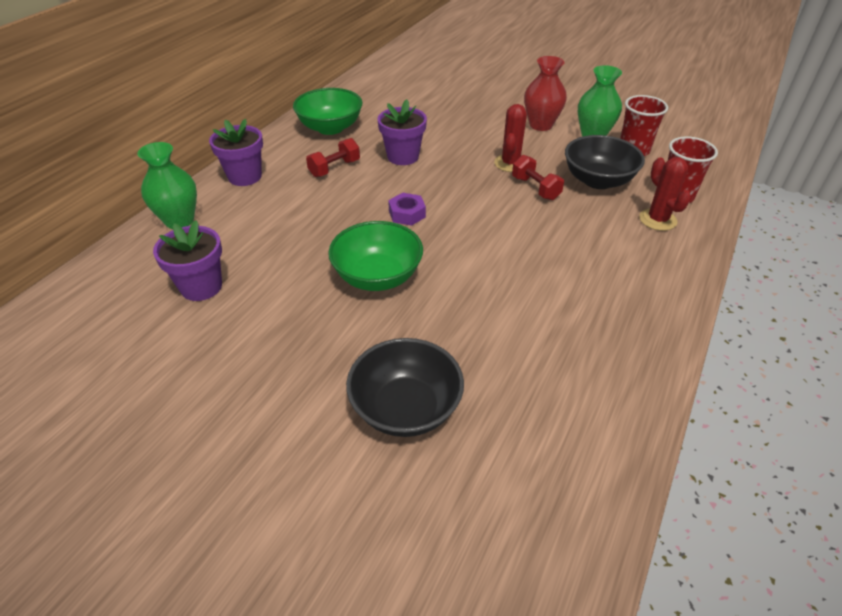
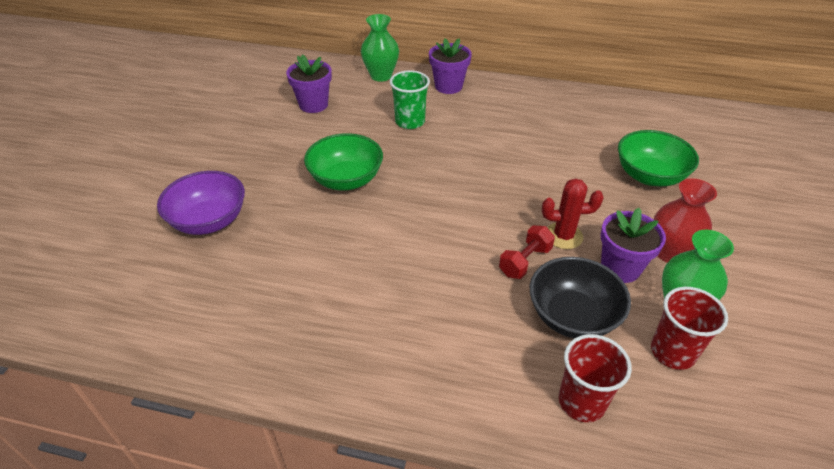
camera: 75 degrees right, 0 degrees up
(295, 214) = (410, 122): none -> green cup
(330, 128) = (551, 108): green bowl -> green bowl (649, 176)
(334, 168) = (485, 125): red dumbbell -> none
(403, 156) = (529, 160): purple flower pot -> purple flower pot (620, 268)
(406, 408) = (209, 221): black bowl -> purple bowl
(407, 214) = (437, 179): purple nut -> none
(657, 220) = (515, 379): red cactus -> none

